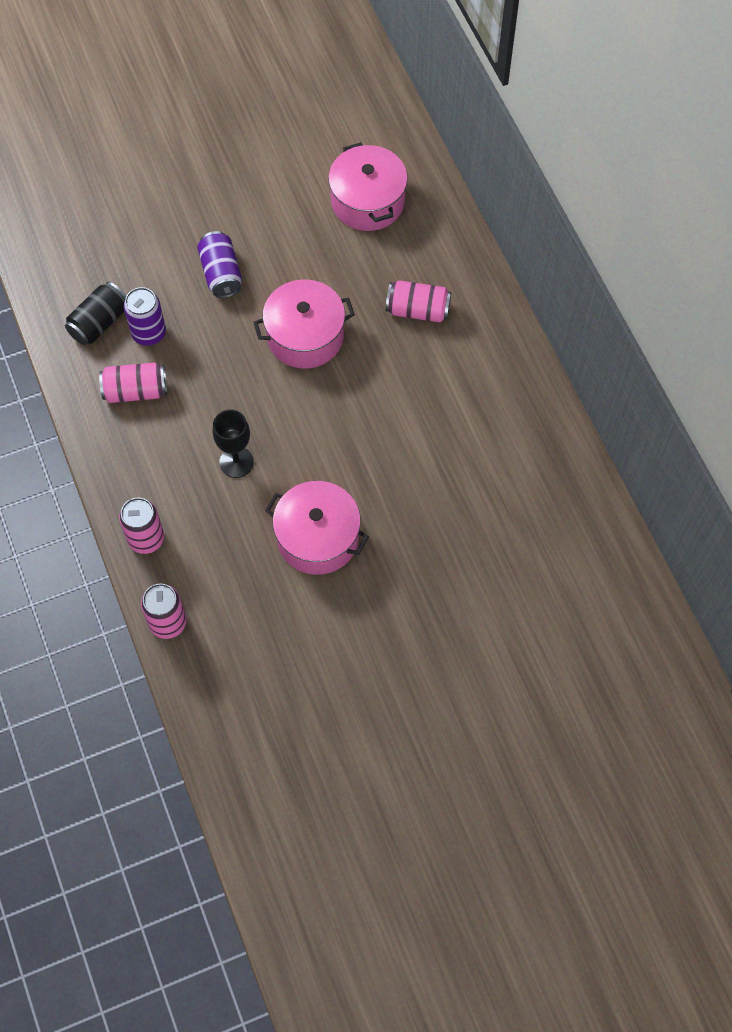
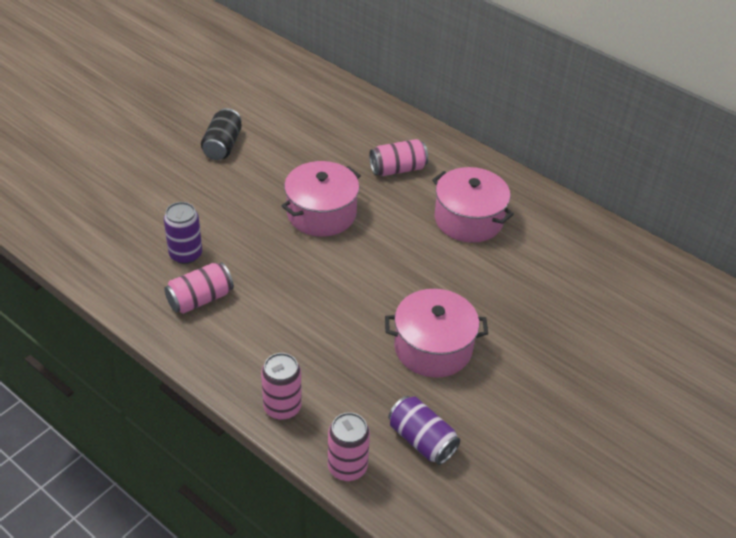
camera: 30 degrees left, 20 degrees down
(99, 322) = (135, 261): black can -> black can (222, 146)
(221, 273) = (223, 195): purple can -> purple can (422, 440)
(236, 462) = (325, 319): black goblet -> none
(367, 201) = (309, 116): pink pot -> pink pot (468, 219)

